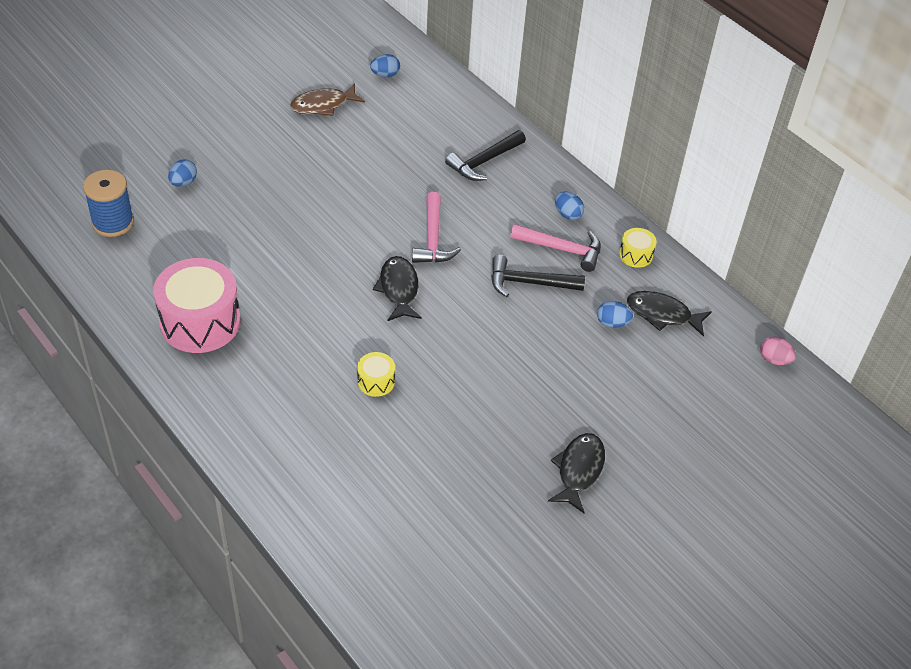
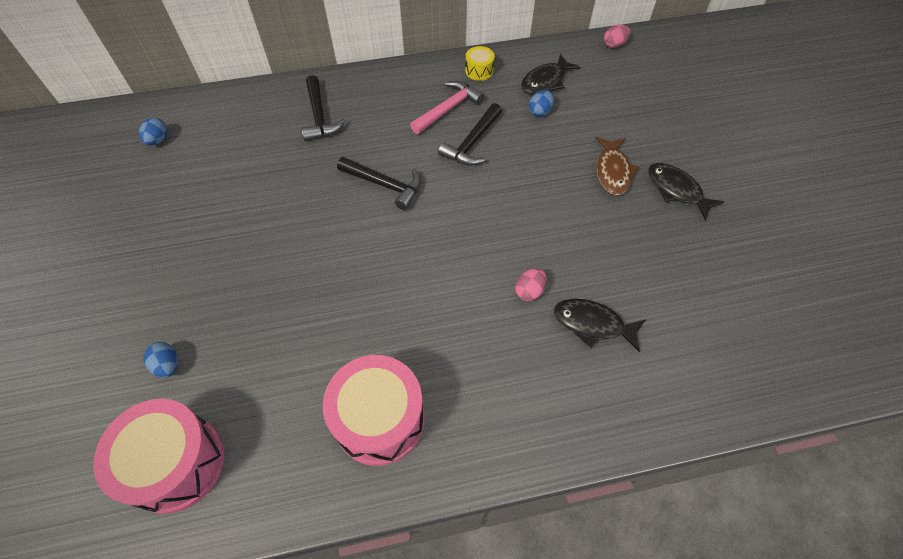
camera: 60 degrees left, 10 degrees up
(113, 222) = (176, 463): blue spool -> pink drum
(323, 105) = (157, 201): brown fish -> brown fish (612, 171)
(376, 381) = (529, 291): yellow drum -> pink egg
(398, 289) = (430, 232): black fish -> black fish (592, 324)
(433, 238) = (384, 185): pink hammer -> black hammer
(567, 214) = (413, 90): blue egg -> none

